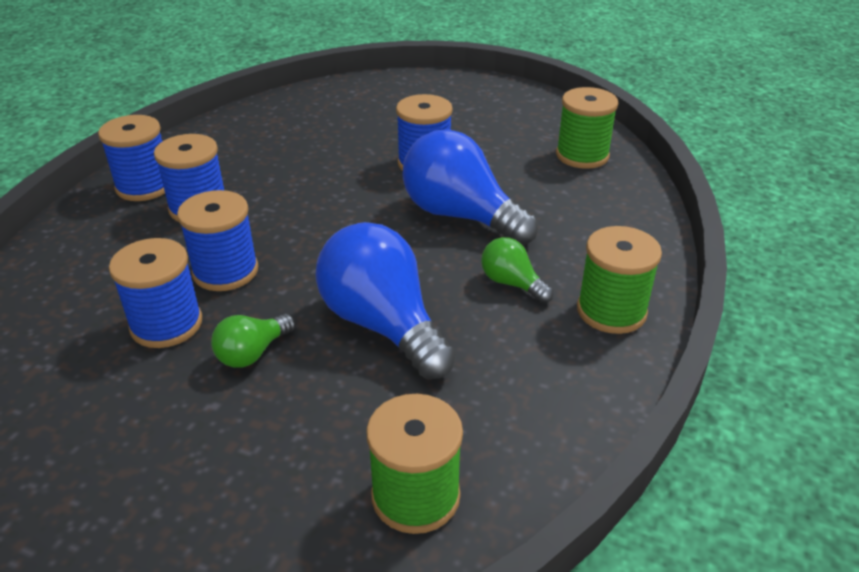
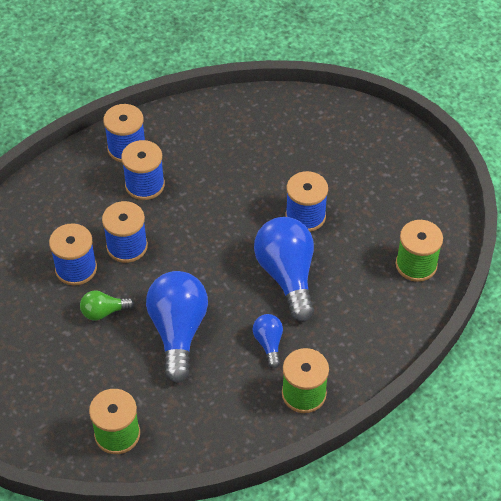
camera: 35 degrees right, 15 degrees up
(512, 283) = (269, 343): green light bulb -> blue light bulb

